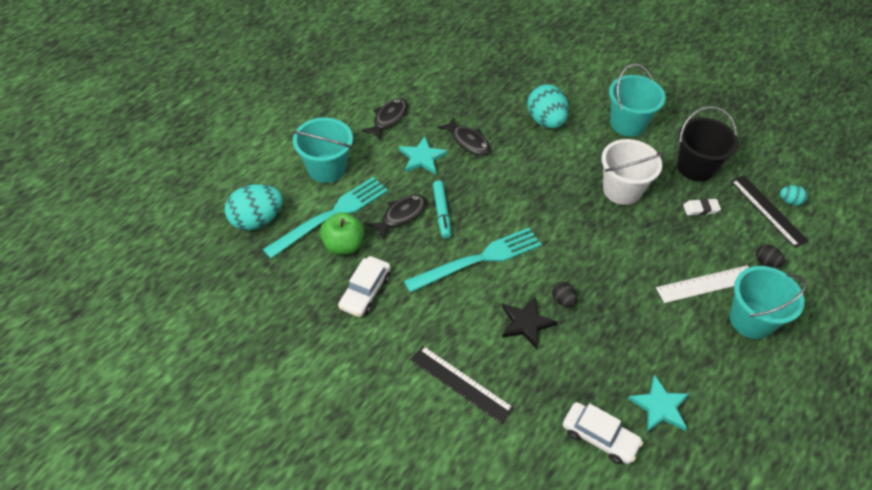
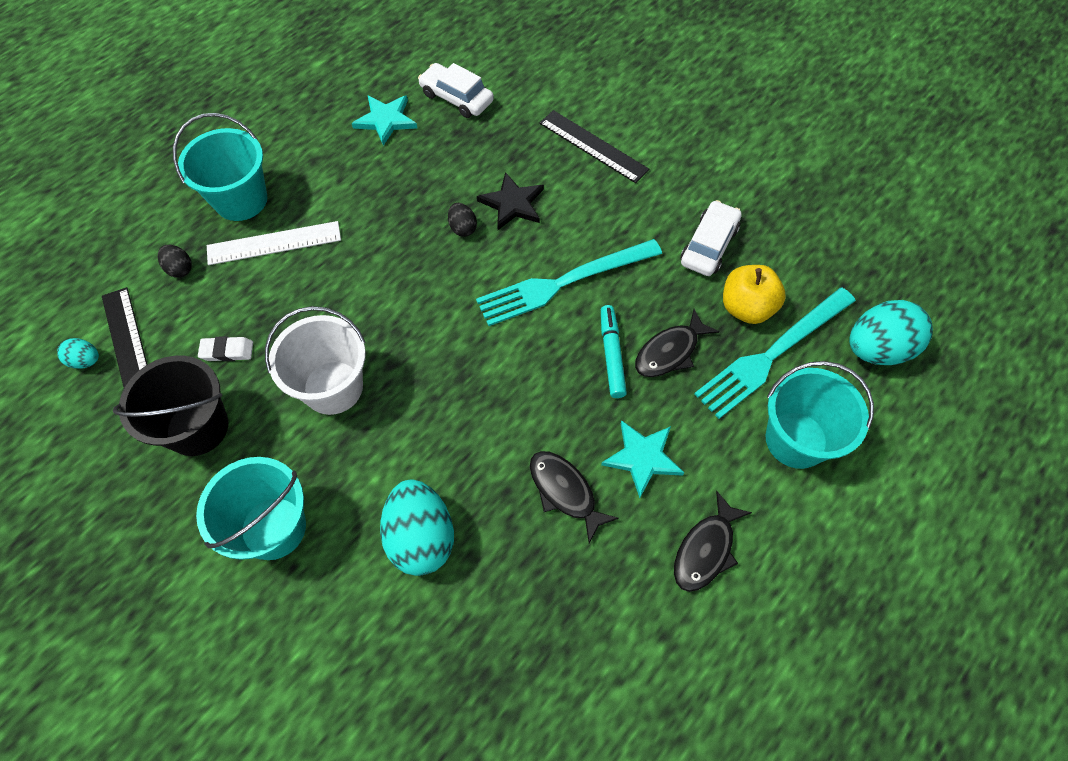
camera: 175 degrees left, 10 degrees up
(343, 245) = (746, 308): green apple -> yellow apple

